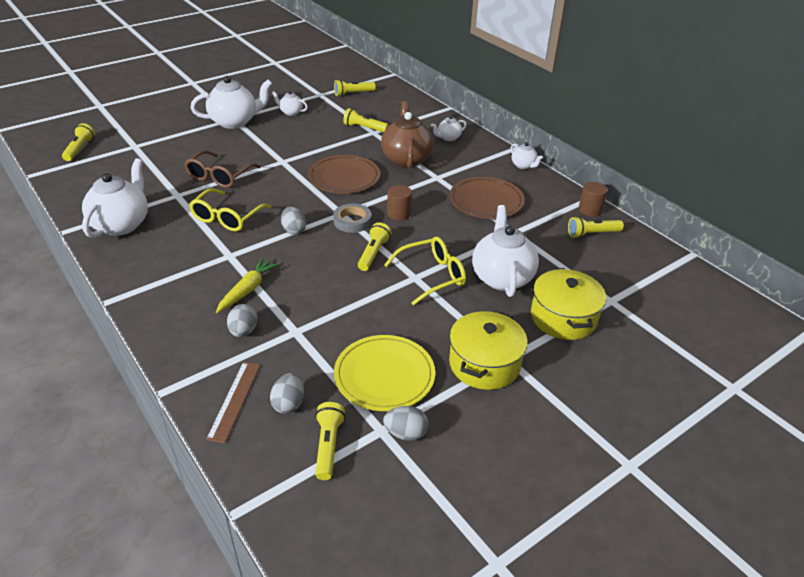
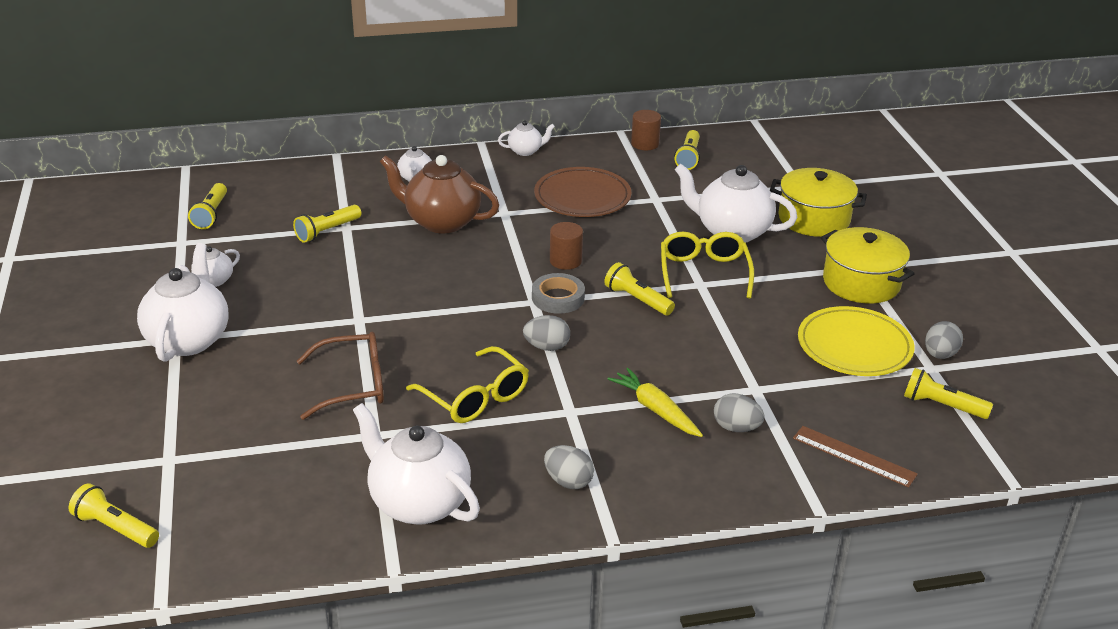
camera: 65 degrees left, 5 degrees down
(219, 176) = (353, 385): brown glasses -> brown glasses turned 60 degrees counterclockwise
(289, 404) = (873, 418): grey egg -> grey egg (568, 481)
(344, 178) = (448, 279): brown plate -> none

